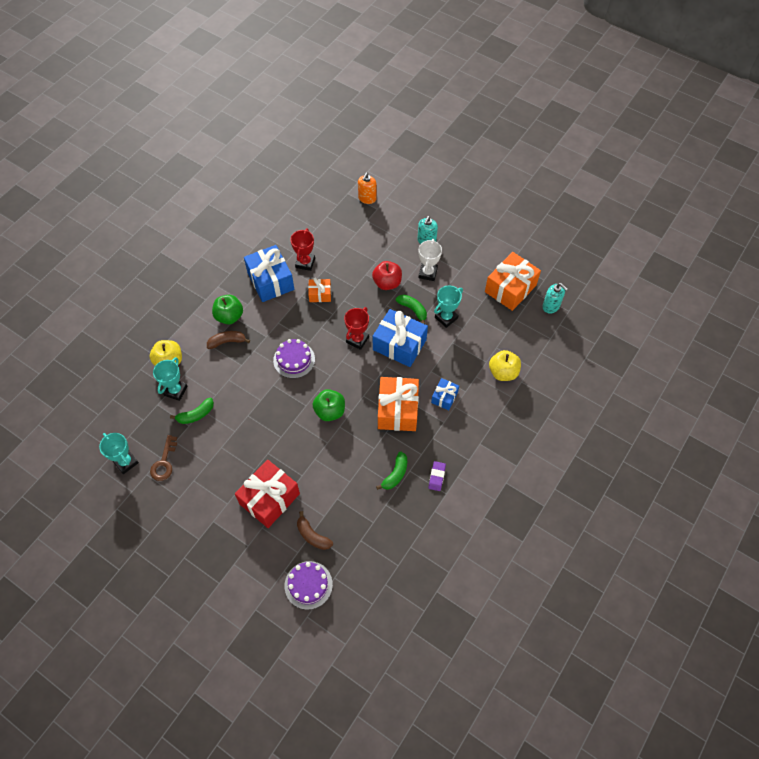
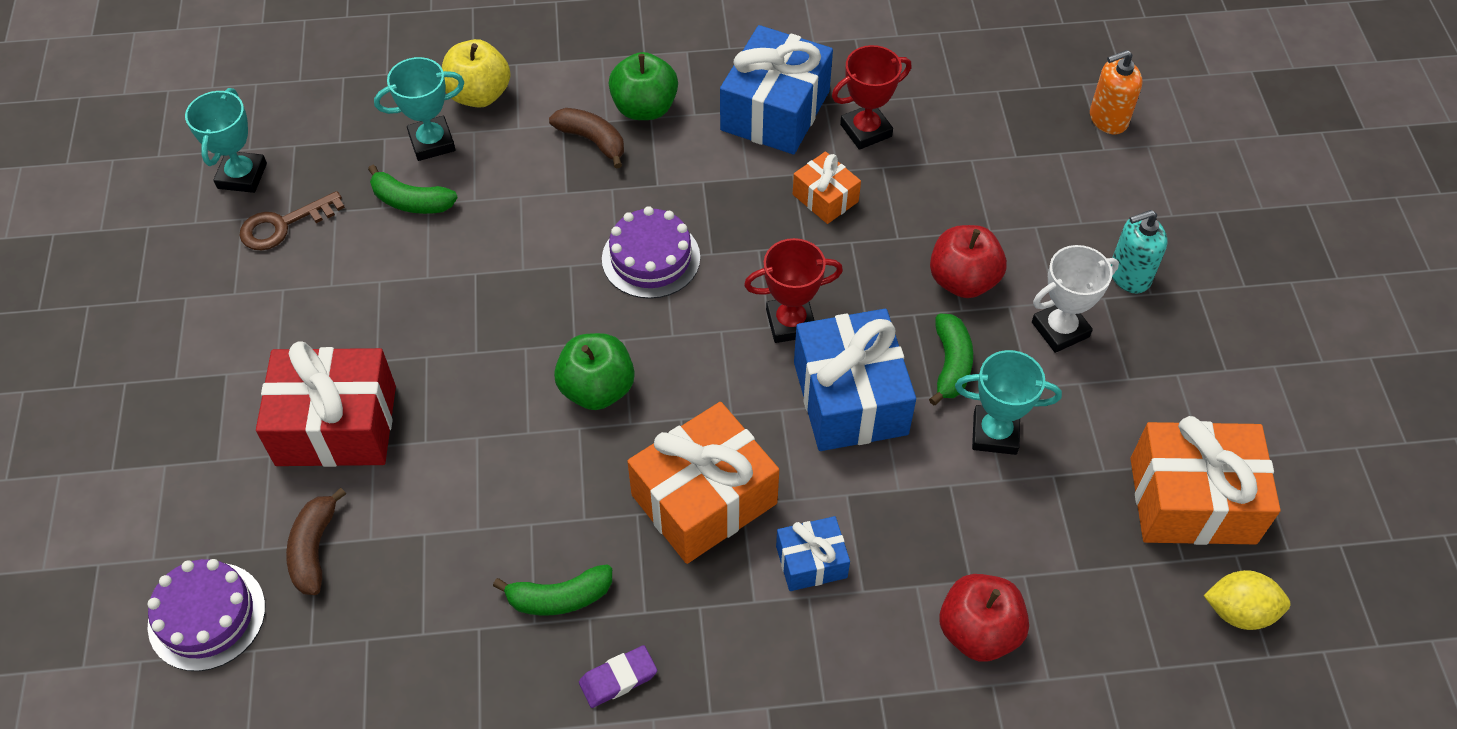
camera: 50 degrees right, 5 degrees down
(503, 372) = (978, 631): yellow apple -> red apple
(551, 306) = (1239, 611): turquoise soap dispenser -> yellow lemon

